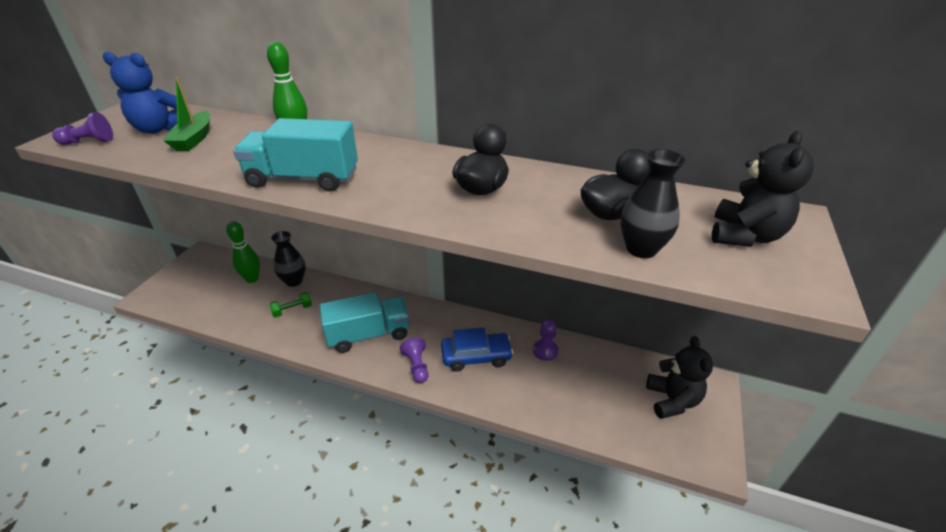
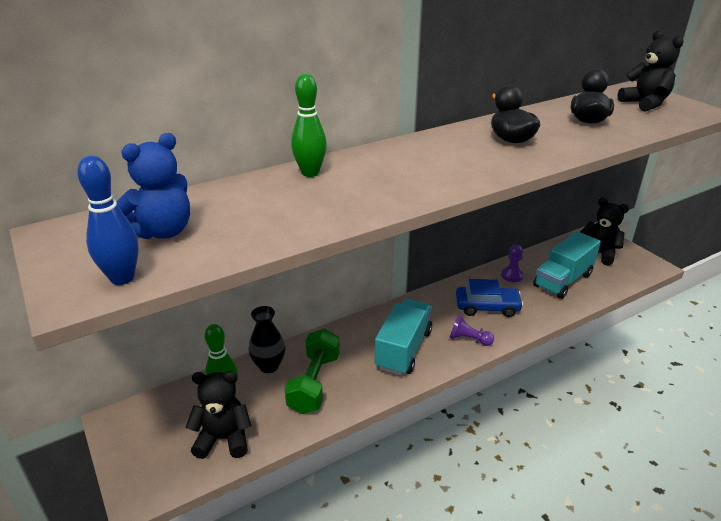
camera: 50 degrees left, 5 degrees down
(89, 142) = (122, 278): purple pawn -> blue bowling pin
(194, 139) = (230, 218): green boat -> none
(210, 301) = (223, 439): none -> black teddy bear
(292, 310) = (314, 383): green dumbbell -> green dumbbell, size x1.96
(303, 179) = (407, 190): turquoise truck -> turquoise truck (563, 280)
(476, 356) = (487, 307): blue car -> blue car turned 60 degrees clockwise
(641, 249) = (634, 127): black vase -> none

